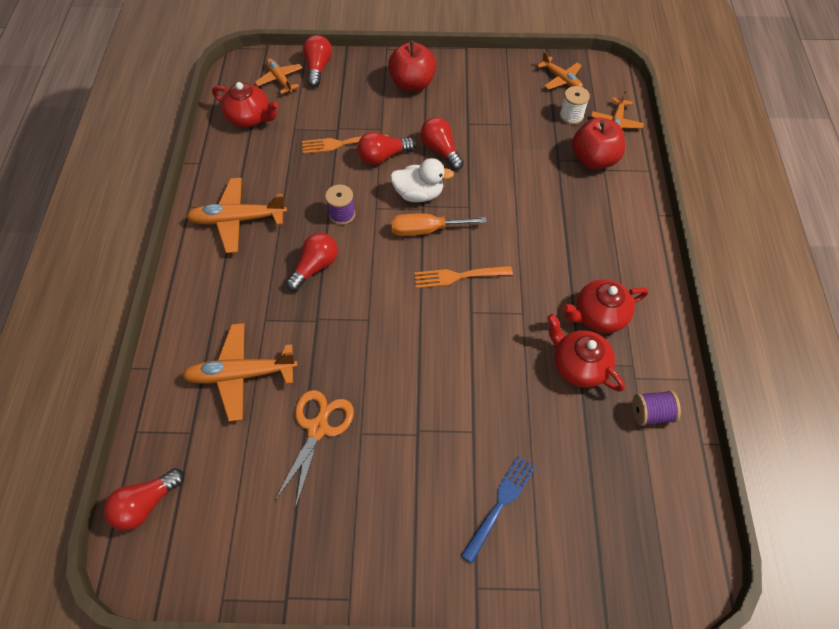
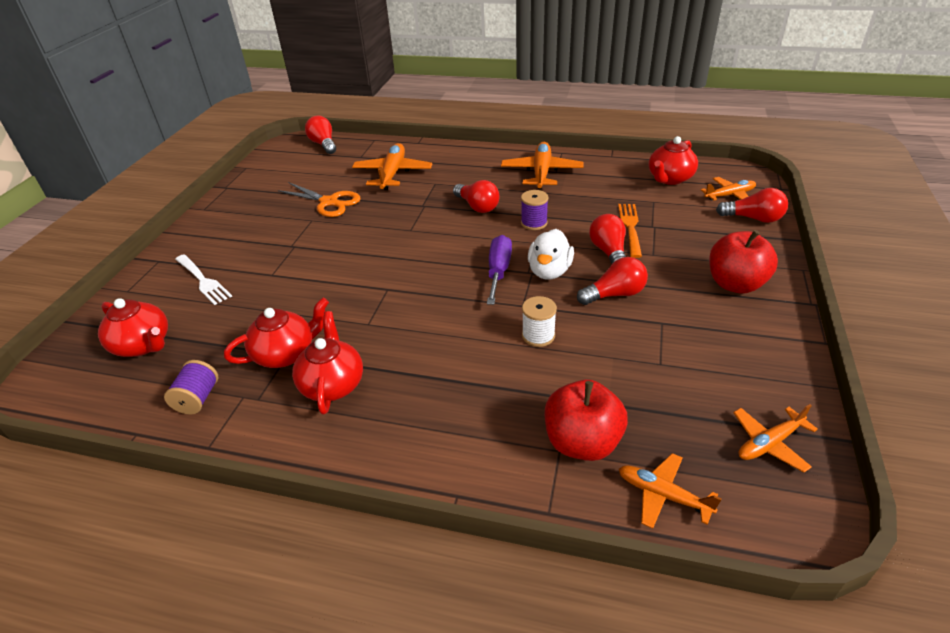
camera: 105 degrees right, 20 degrees down
(426, 230) = (498, 271): orange screwdriver -> purple screwdriver
(458, 276) = (432, 286): orange fork -> none
(500, 504) = (203, 280): blue fork -> white fork
(571, 116) = (679, 437): white spool -> white spool (538, 335)
(611, 507) = (143, 345): none -> red teapot

